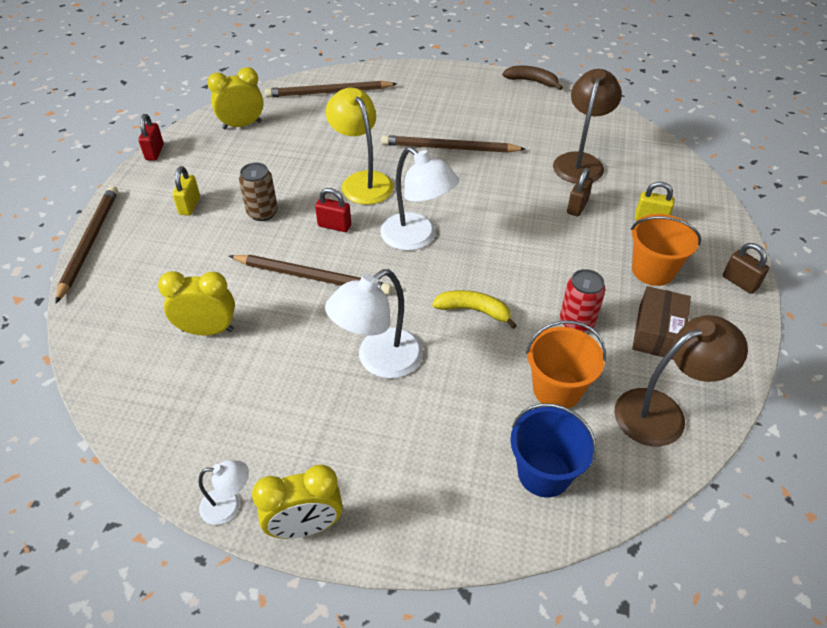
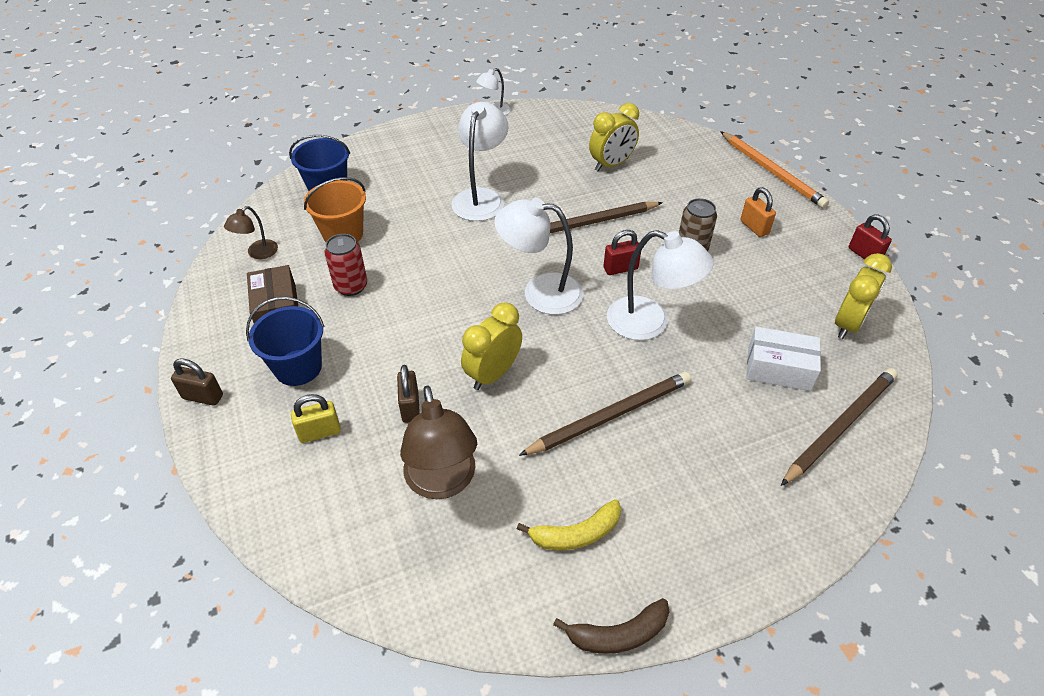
camera: 145 degrees right, 0 degrees up
(89, 243) = (771, 171): brown pencil -> orange pencil
(189, 206) = (754, 227): yellow padlock -> orange padlock
(305, 527) = (447, 120): yellow clock -> yellow clock (493, 374)
(319, 125) = (778, 368): none -> white box
(362, 181) = (650, 323): yellow lamp -> white lamp
(474, 311) = (440, 257): yellow banana -> yellow banana (576, 534)
(653, 270) = (298, 367): orange bucket -> blue bucket
(662, 412) = (257, 253): brown lamp -> brown lamp, size x0.53

